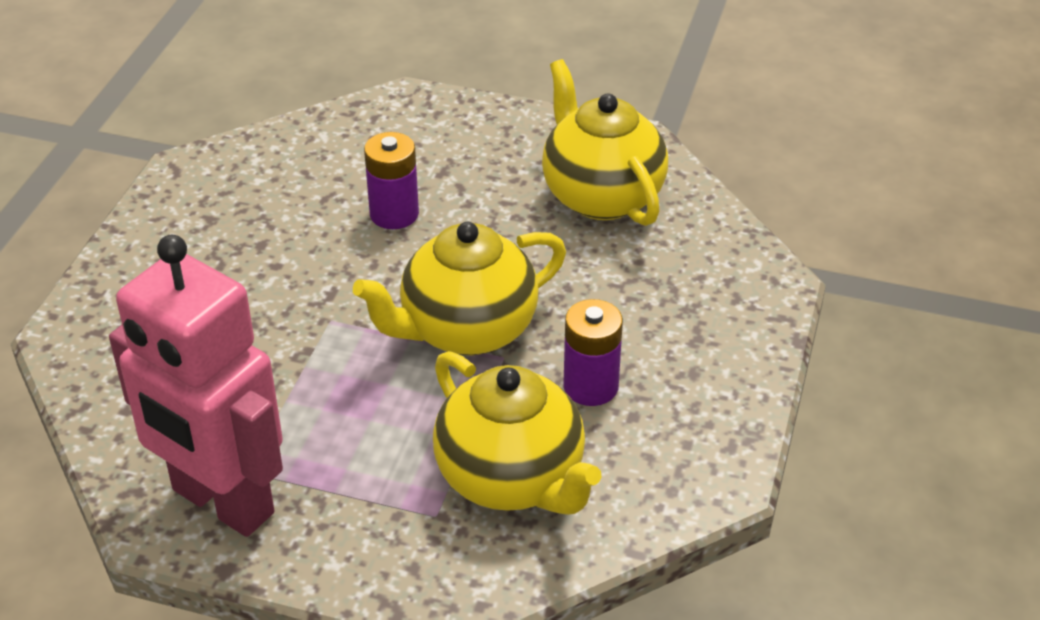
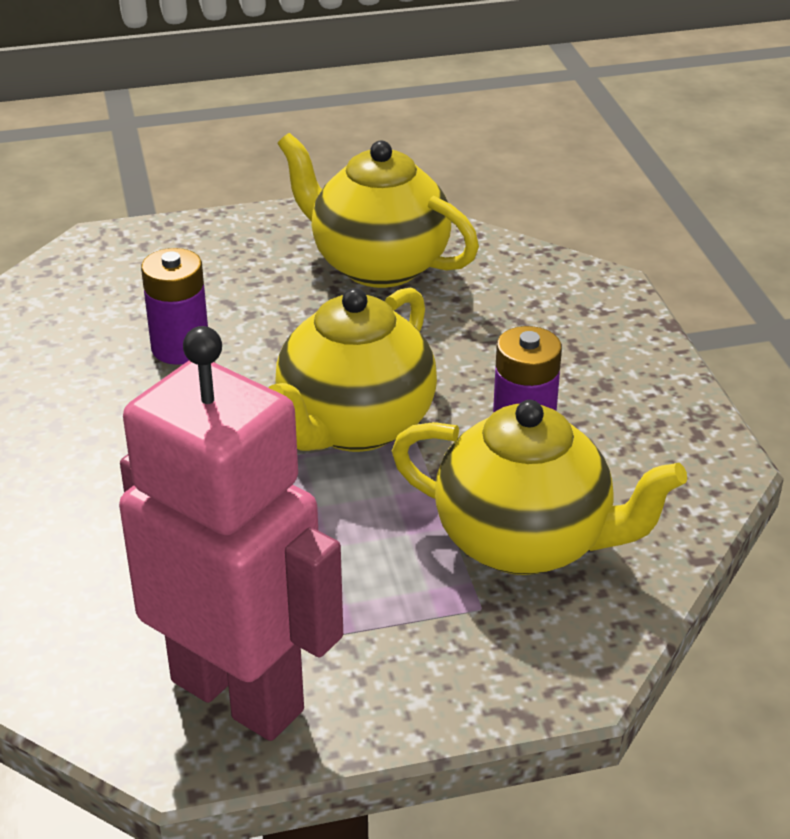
camera: 30 degrees left, 5 degrees down
(222, 502) = (238, 694): pink robot -> pink robot turned 150 degrees counterclockwise

